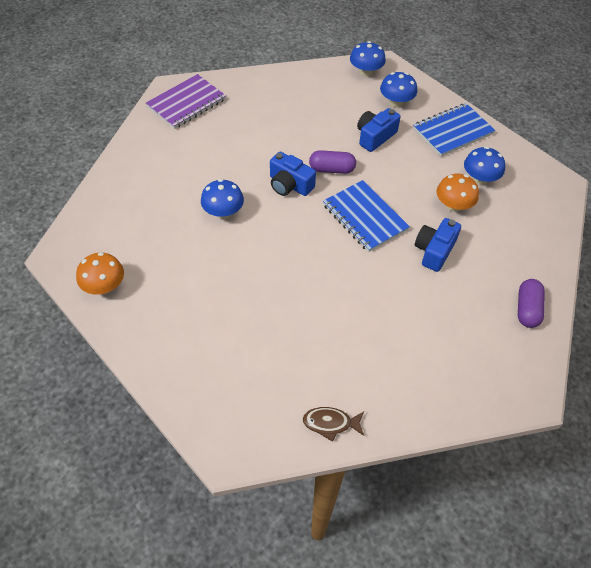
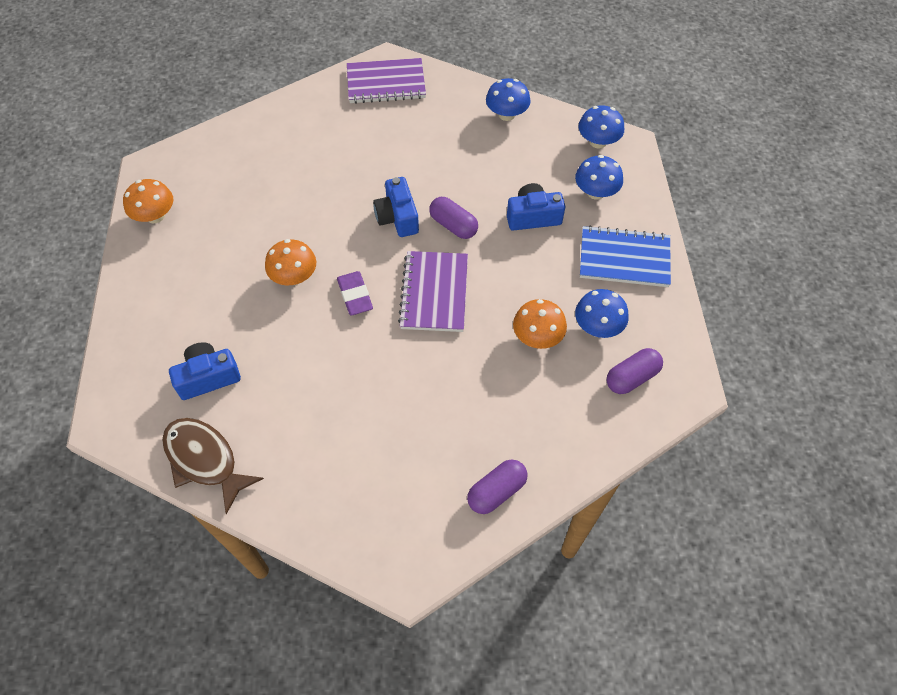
camera: 40 degrees right, 5 degrees up
(223, 212) = (312, 208): blue mushroom -> blue mushroom (506, 114)
(260, 264) = (294, 276): none -> orange mushroom
(315, 250) = (355, 295): none -> purple eraser
(330, 423) = (205, 460): brown fish -> brown fish, size x1.68
(364, 217) = (434, 293): blue notebook -> purple notebook
(434, 251) = (466, 370): blue camera -> blue camera (208, 377)
(527, 196) = (632, 377): none -> purple capsule

